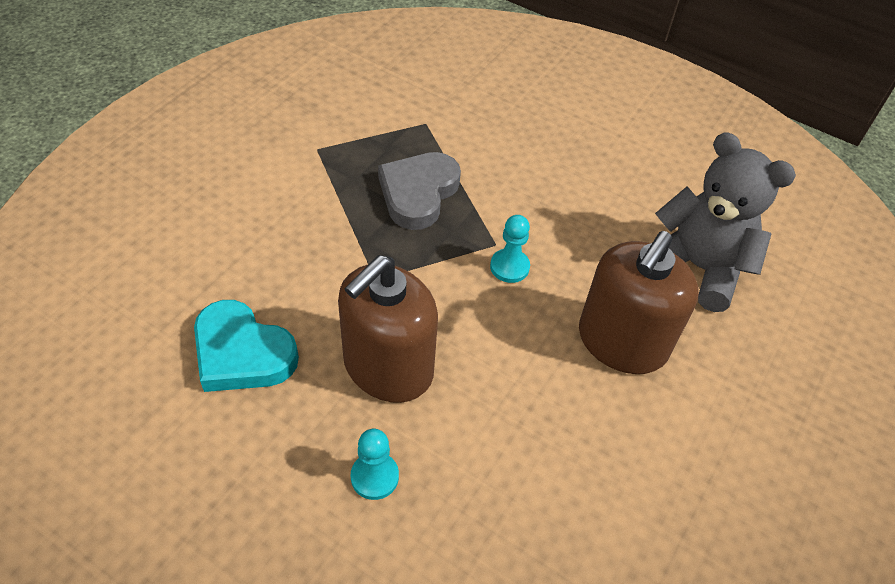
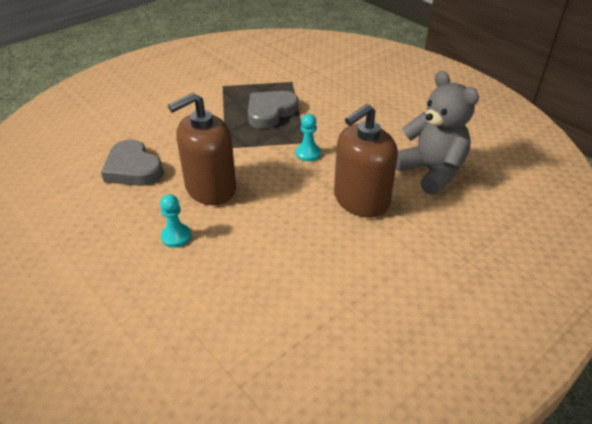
camera: 20 degrees right, 10 degrees down
(242, 353) = (133, 168): turquoise heart -> grey heart

